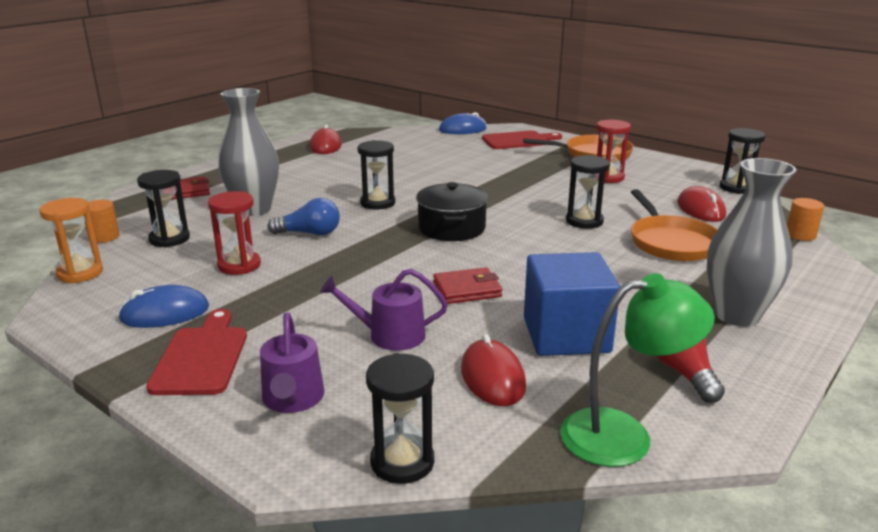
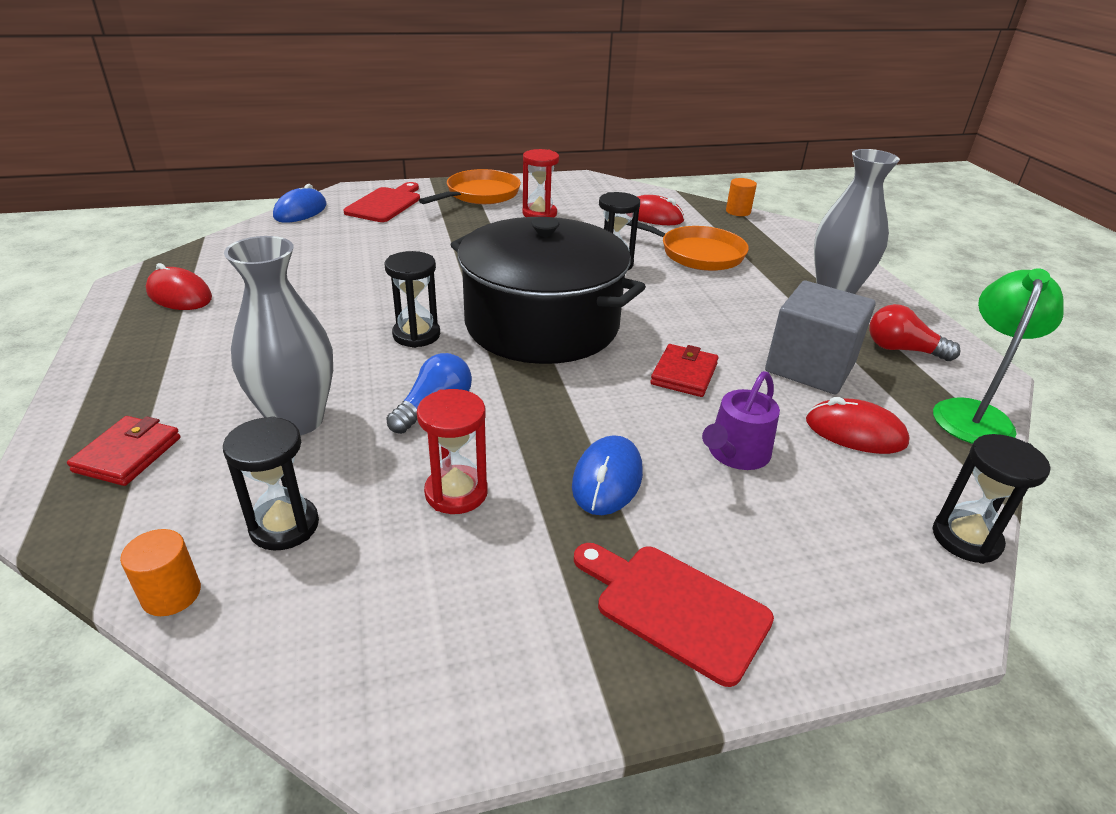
camera: 55 degrees left, 10 degrees up
(80, 273) = (281, 663): orange hourglass -> none
(165, 313) = (525, 605): blue mouse -> blue mouse (607, 479)
(293, 399) = (819, 567): purple watering can -> none
(451, 228) = (542, 324): black pot -> black pot, size x1.91
(566, 335) = (810, 367): blue cube -> grey cube
(736, 188) = (633, 187): black hourglass -> none

